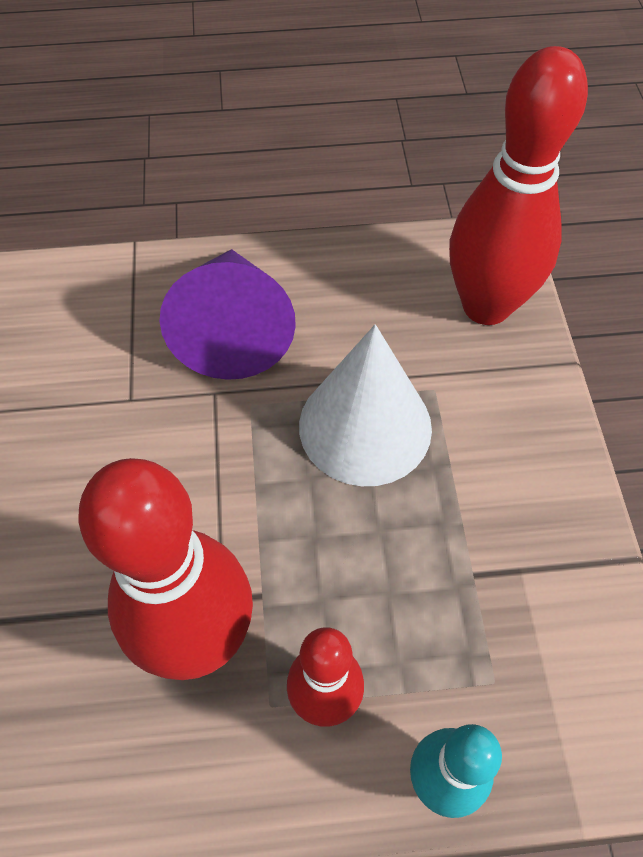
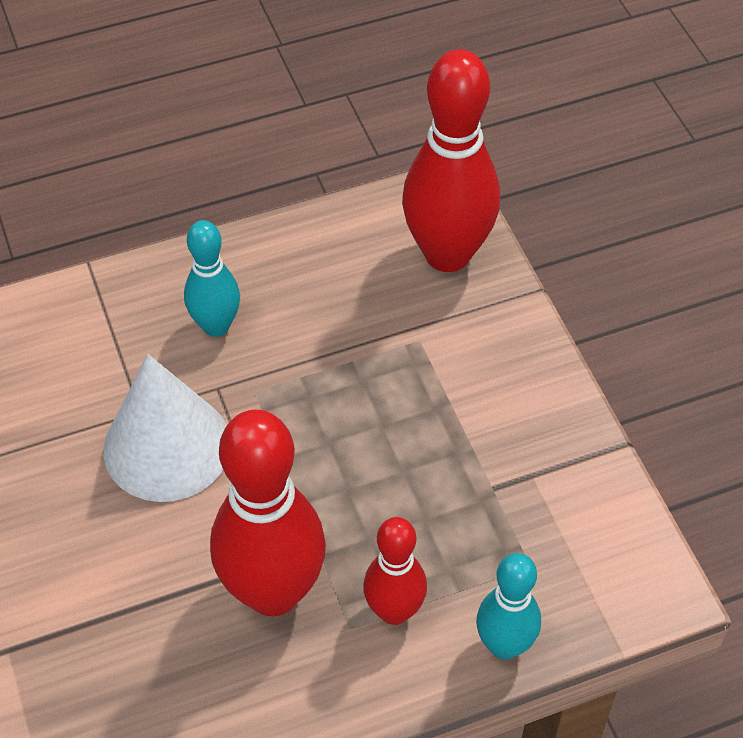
camera: 15 degrees left, 5 degrees down
(233, 329) = (216, 326): purple cone -> turquoise bowling pin
(365, 426) = (365, 386): white cone -> white cone (167, 446)

